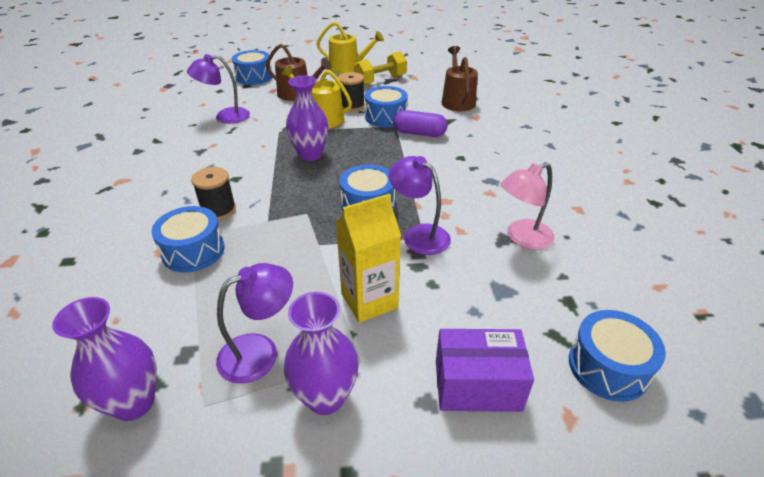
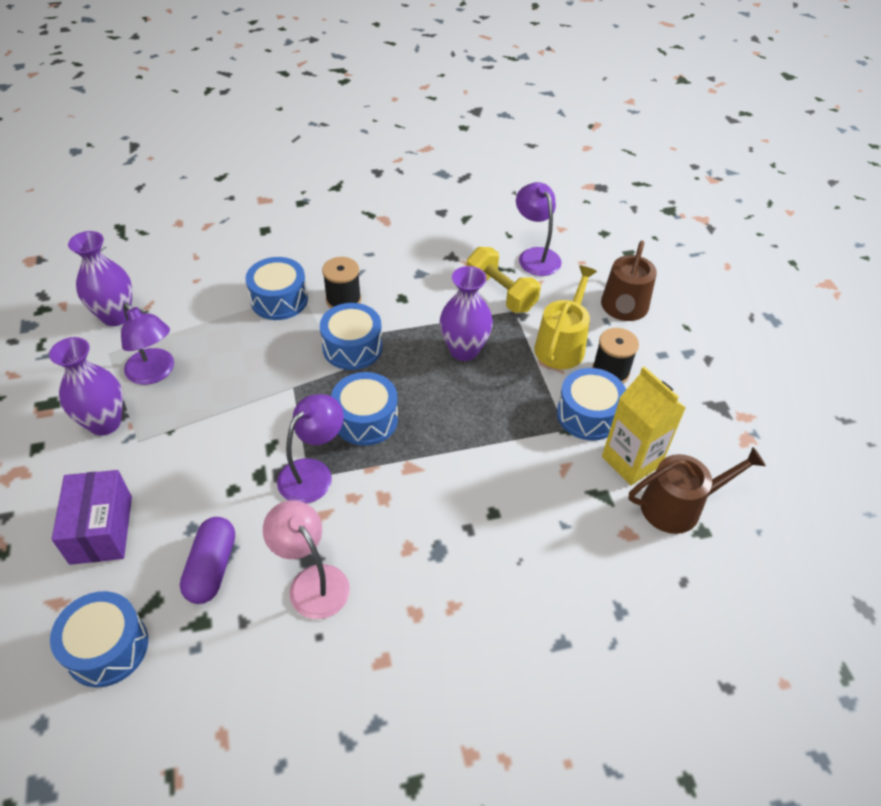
camera: 80 degrees right, 10 degrees up
(254, 77) = (659, 254): blue drum -> blue drum (352, 347)
(348, 68) = (742, 349): yellow watering can -> none
(369, 301) = (210, 439): yellow carton -> yellow carton (631, 461)
(380, 80) = (712, 396): yellow dumbbell -> yellow dumbbell (500, 293)
(419, 133) = (550, 459): purple capsule -> purple capsule (211, 568)

